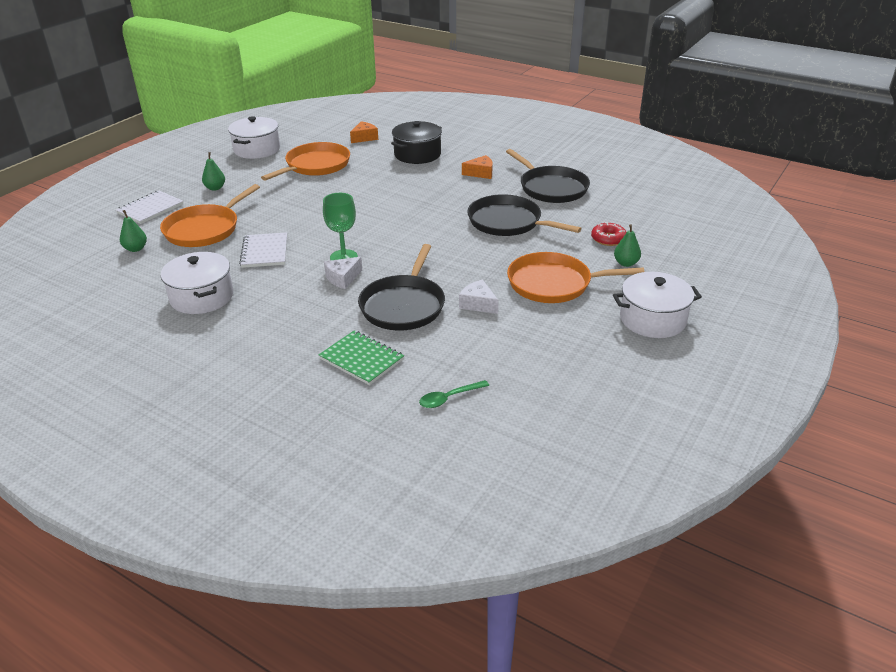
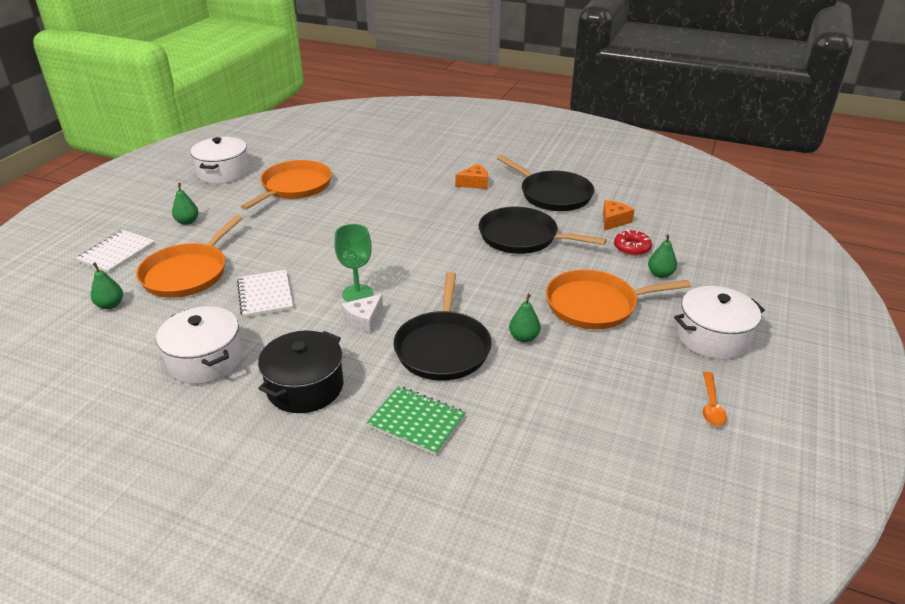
camera: 10 degrees left, 0 degrees up
(364, 138) = (338, 151): orange cheese -> orange cheese (613, 221)
(417, 154) = (401, 167): black pot -> black pot (305, 387)
(449, 398) = (532, 461): green spoon -> none
(478, 304) = (524, 337): white cheese -> green pear
(626, 372) = (711, 405): none -> orange spoon

